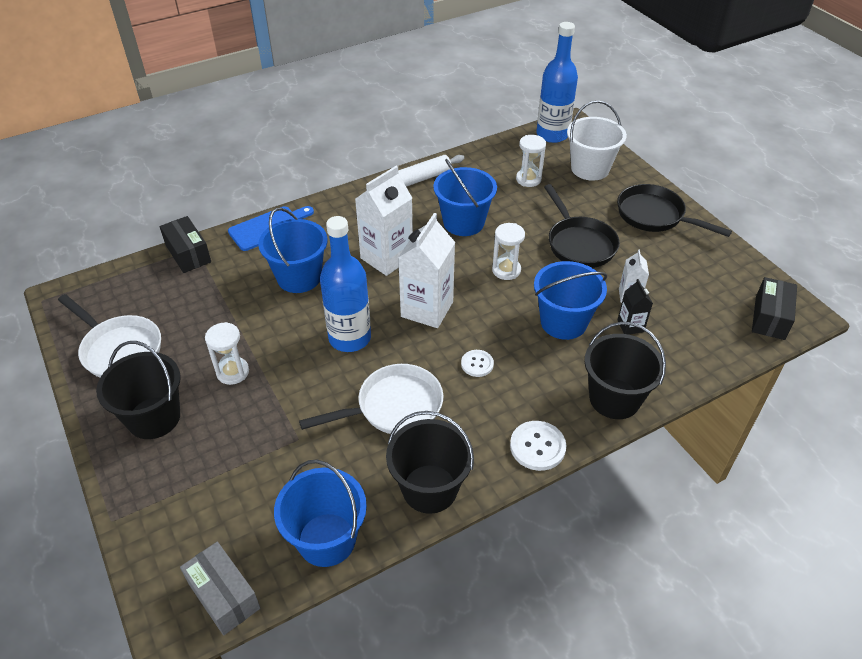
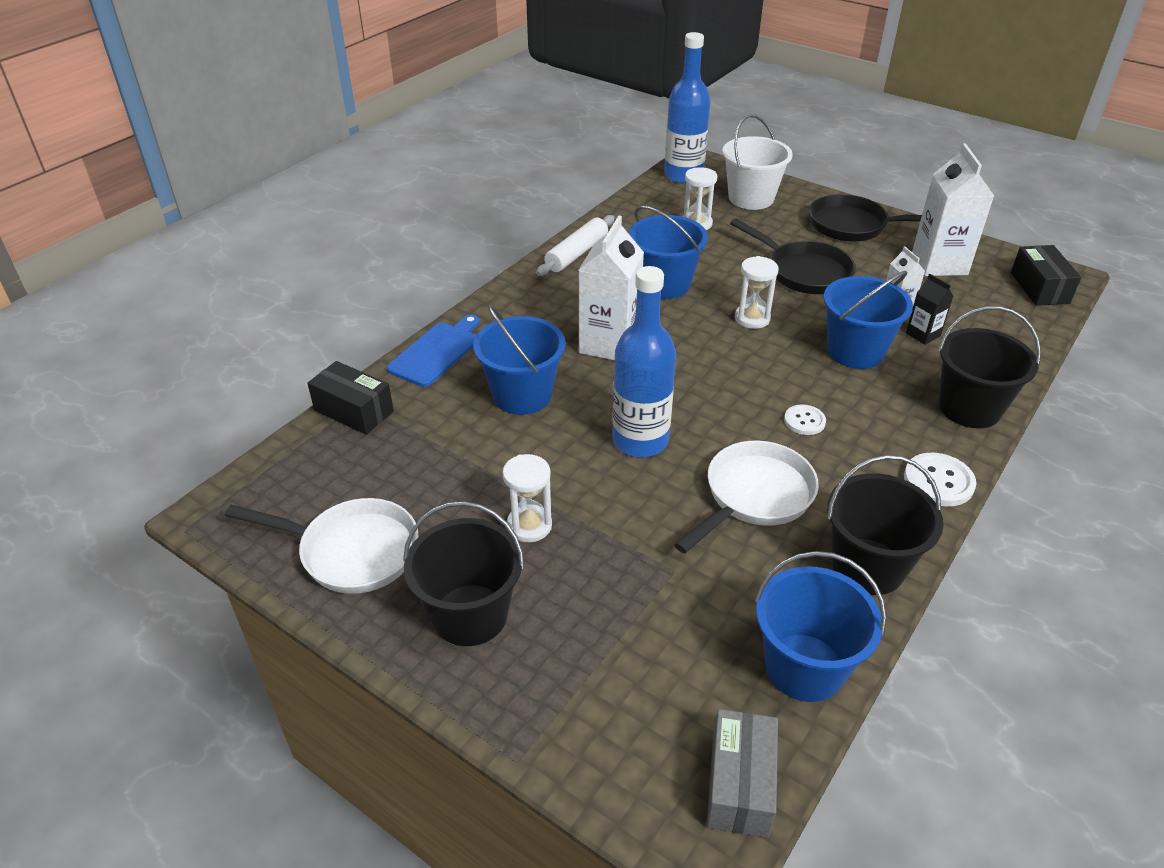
camera: 25 degrees left, 5 degrees down
(223, 595) = (739, 784): grey box -> grey box turned 75 degrees clockwise
(427, 309) = (701, 383): white carton -> white carton (939, 264)

